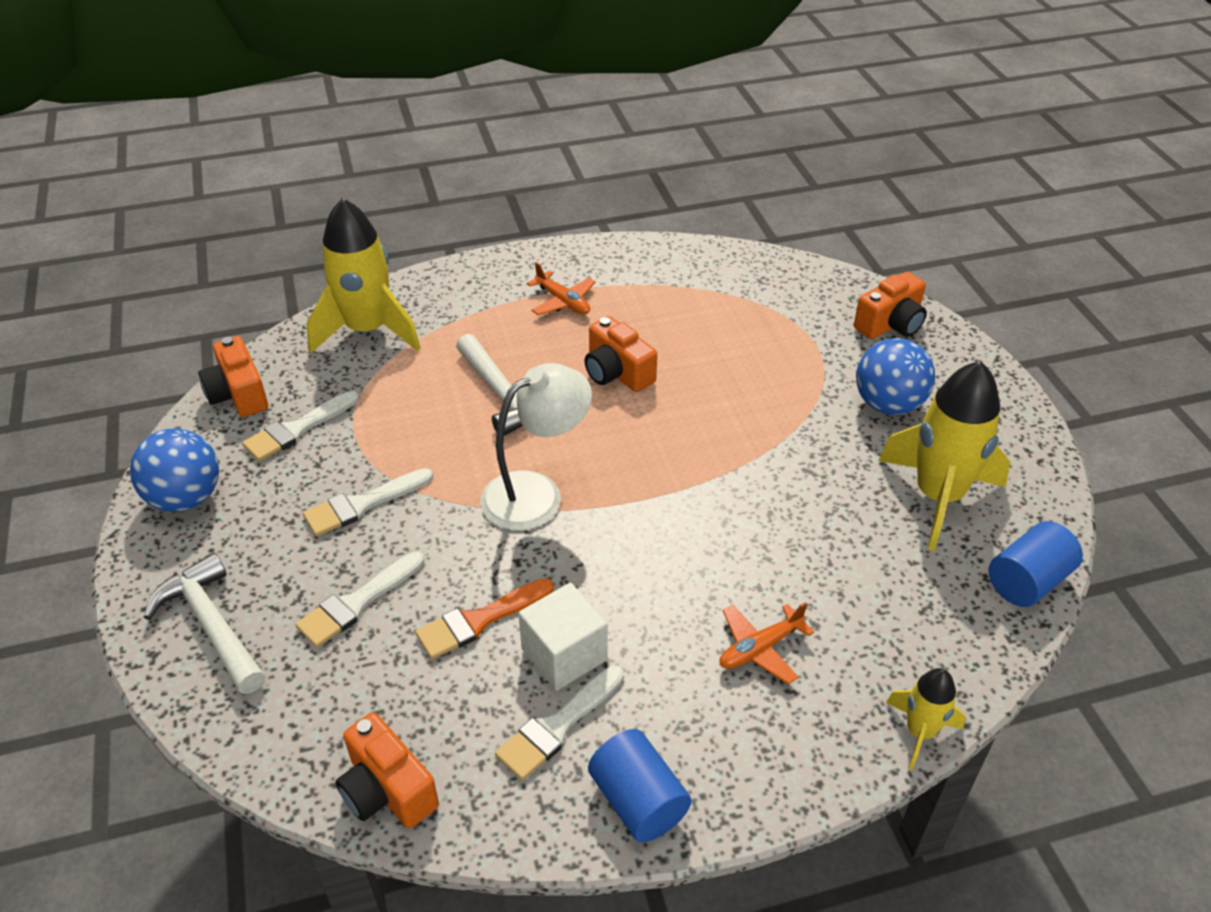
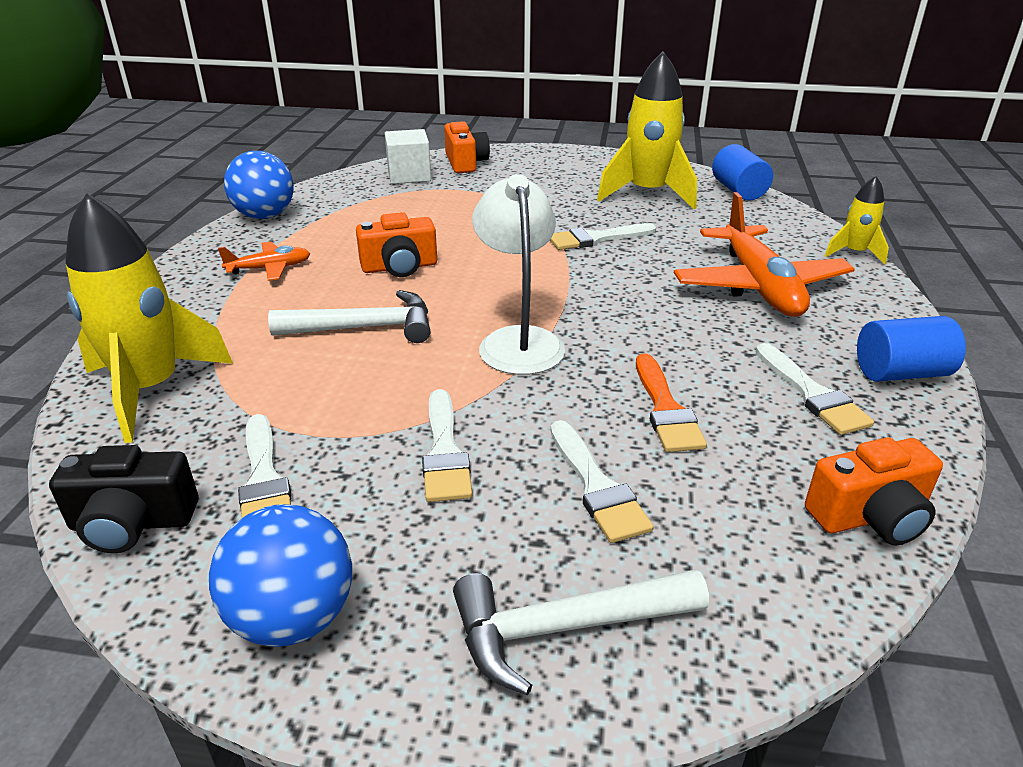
camera: 65 degrees left, 10 degrees down
(238, 394) = (132, 523): orange camera -> black camera
(564, 654) = (729, 372): white cube -> white cube (409, 175)
(760, 648) = (759, 286): orange plane -> orange plane, size x2.03
(778, 486) = (596, 238): none -> white brush
(888, 404) = (546, 184): blue ball -> blue ball (265, 216)

